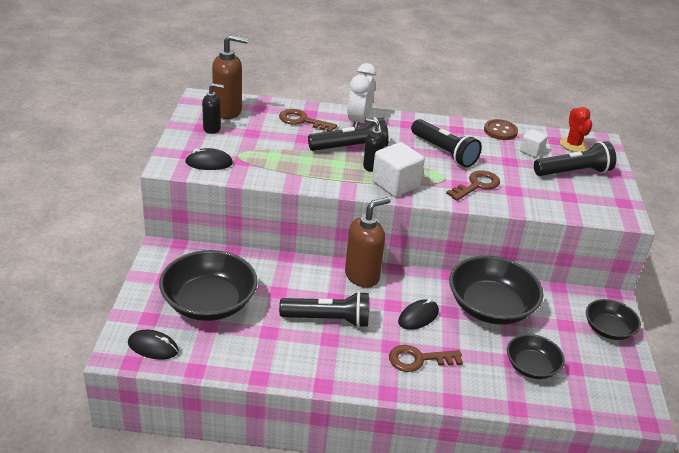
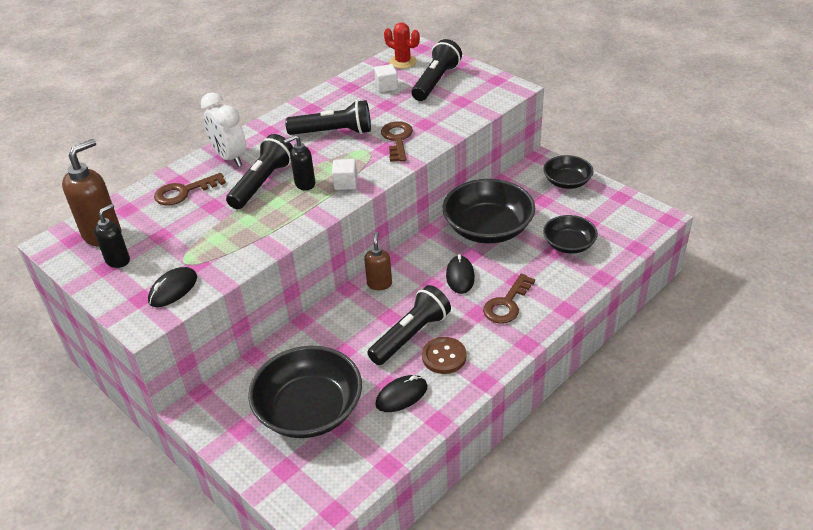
camera: 45 degrees left, 5 degrees up
(153, 347) = (329, 484): black mouse -> black mouse (401, 396)
(362, 276) = (379, 284): brown soap dispenser -> brown soap dispenser, size x0.59
(395, 184) = (345, 183): white cube -> white cube, size x0.57
(500, 131) = (342, 87): brown button -> brown button (444, 357)

